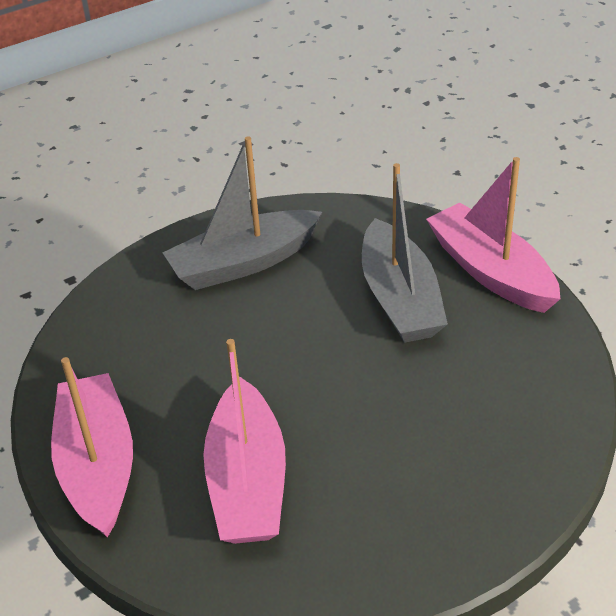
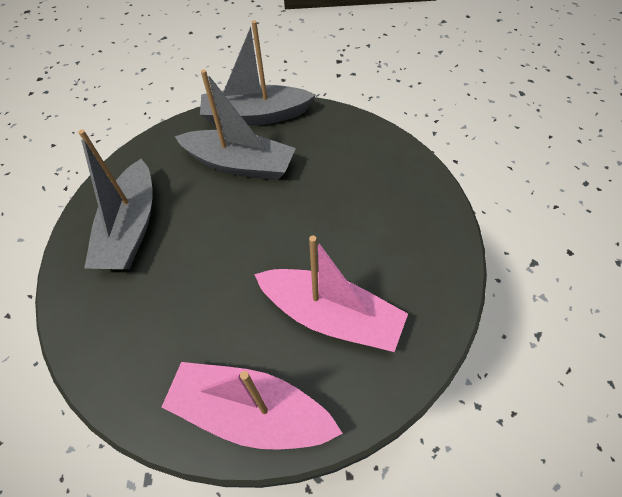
camera: 60 degrees left, 15 degrees up
(491, 271) = (255, 116): pink boat -> grey boat

